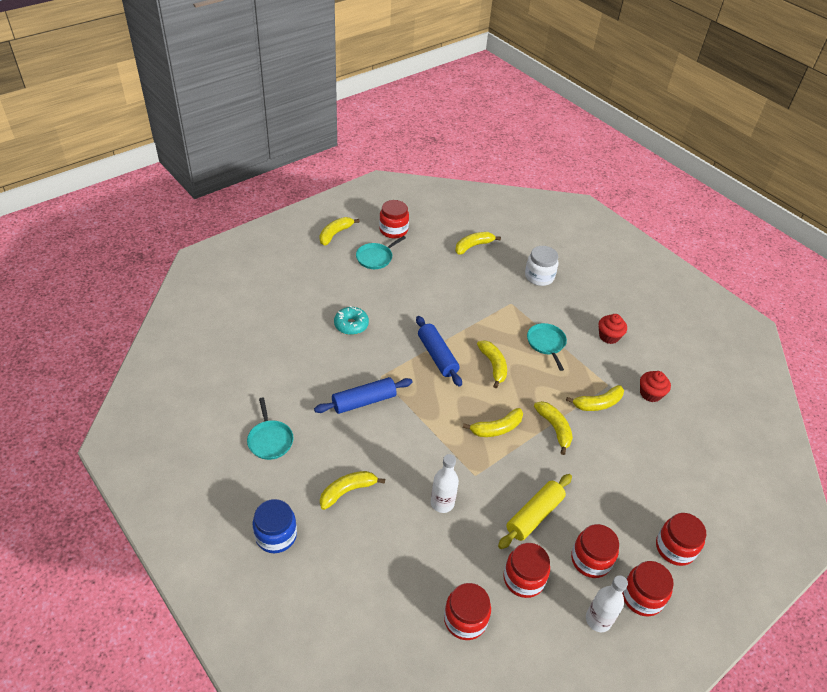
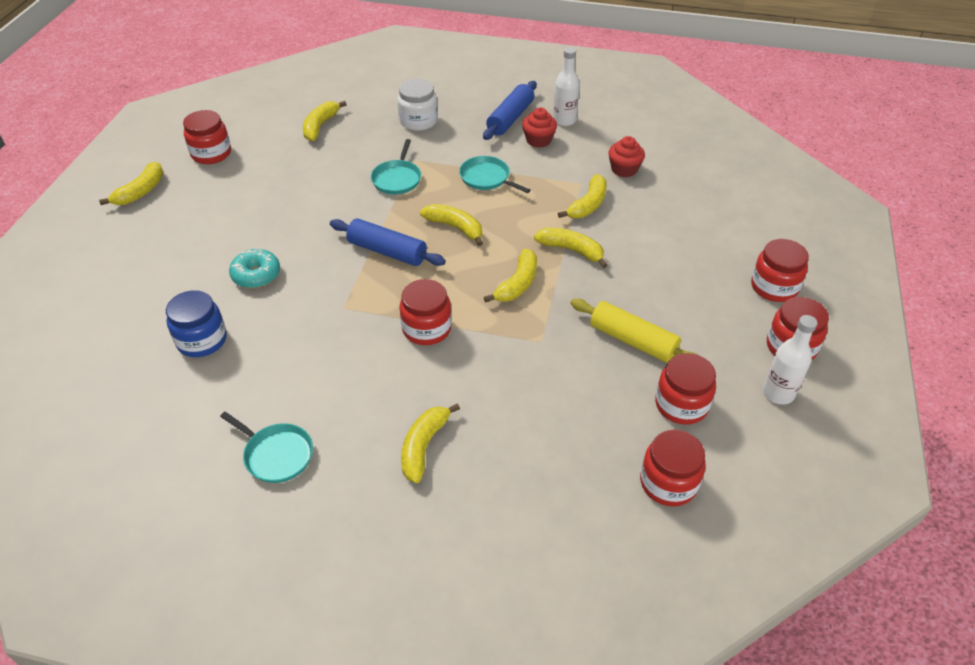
camera: 35 degrees left, 0 degrees up
(276, 535) = (387, 551): blue jar -> blue jar (202, 340)
(335, 234) = (141, 192): yellow banana -> yellow banana turned 150 degrees counterclockwise
(364, 401) = (350, 344): blue rolling pin -> blue rolling pin (510, 118)
(376, 257) = (217, 191): turquoise pan -> turquoise pan (397, 179)
(442, 503) = (535, 389): white bottle -> white bottle (564, 120)
(534, 515) = (633, 340): yellow rolling pin -> yellow rolling pin turned 60 degrees counterclockwise
(590, 560) = (720, 345): red jar -> red jar (427, 329)

